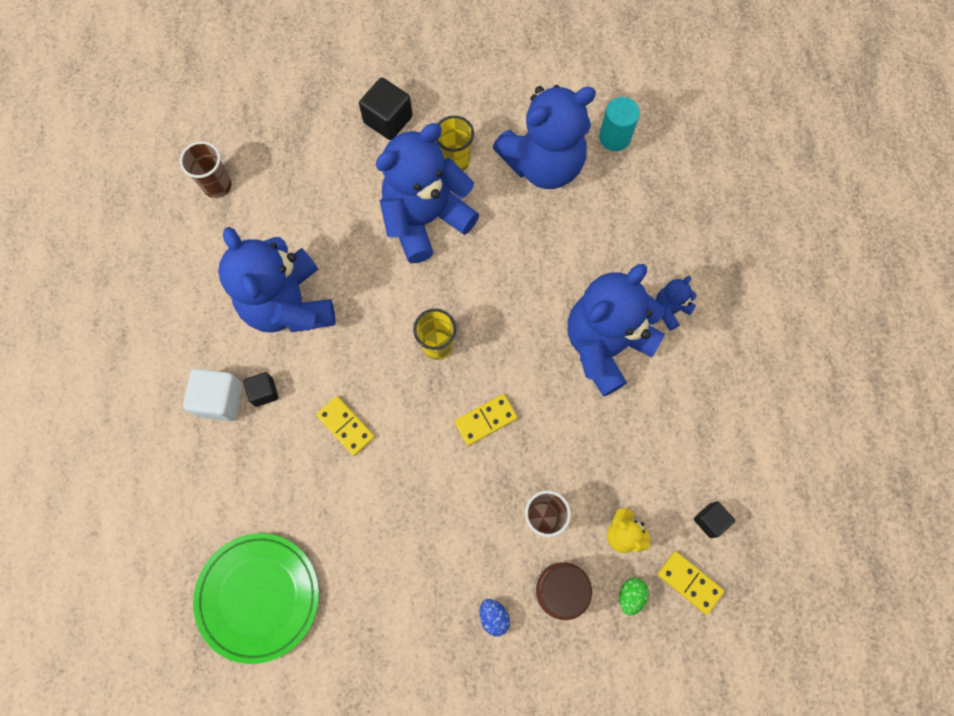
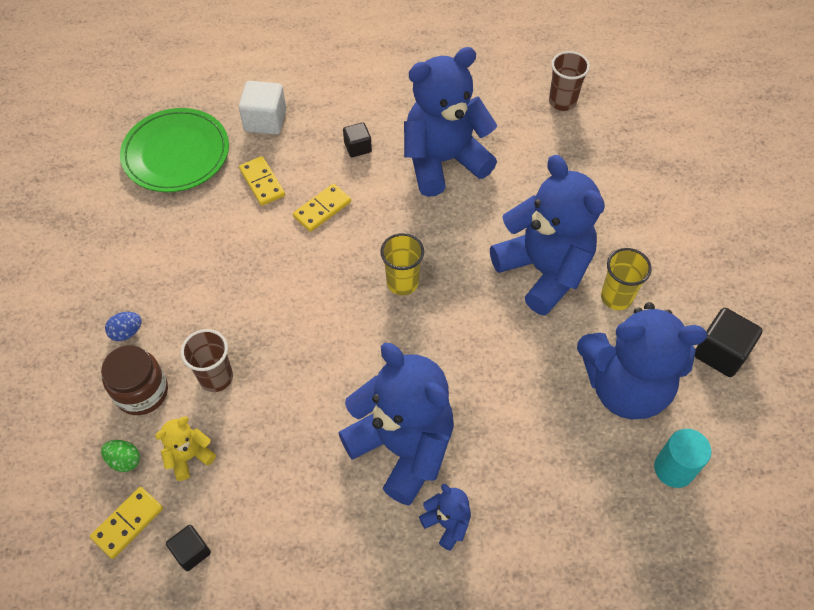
camera: 90 degrees right, 15 degrees down
(220, 399) = (352, 117): white cube -> white cube (265, 120)
(388, 120) = (657, 234): black cube -> black cube (720, 352)
(485, 420) = (321, 326): yellow domino -> yellow domino (262, 182)
(543, 164) = (625, 386): blue teddy bear -> blue teddy bear turned 60 degrees counterclockwise

